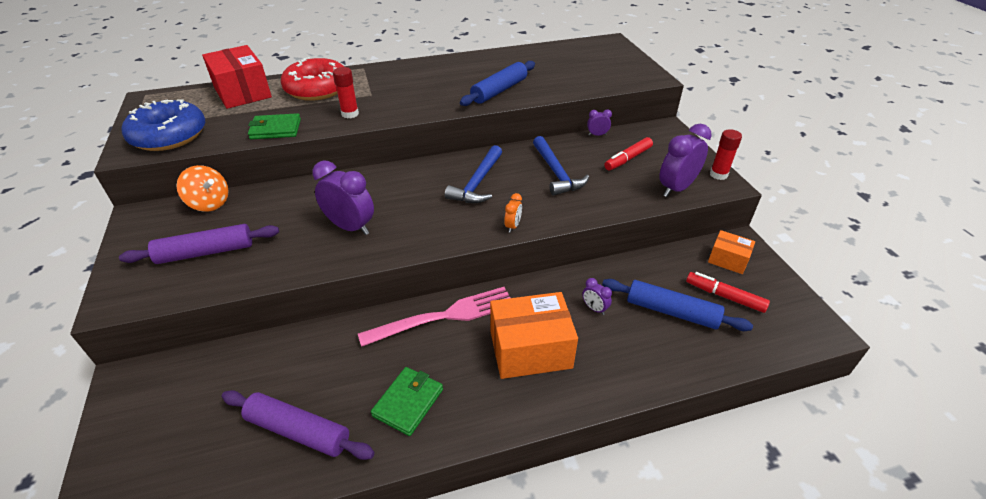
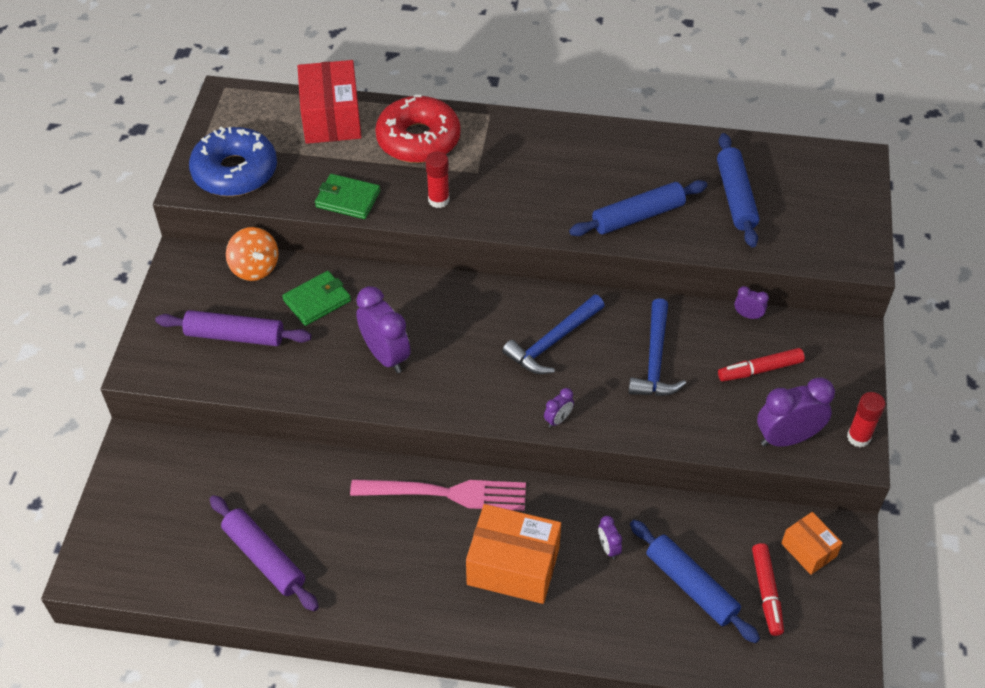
camera: 25 degrees right, 10 degrees up
(408, 402) = (369, 572): green wallet -> green wallet (317, 300)
(513, 226) = (558, 420): orange clock -> purple clock
(554, 69) = (735, 197): none -> blue rolling pin
(724, 296) = (766, 592): red marker -> red marker turned 150 degrees counterclockwise

